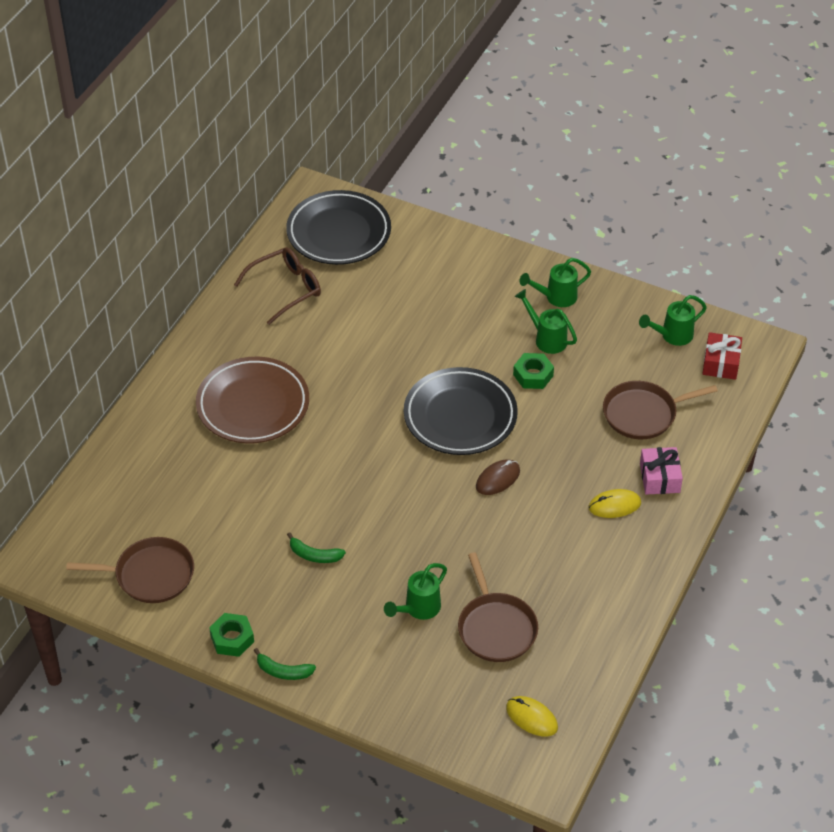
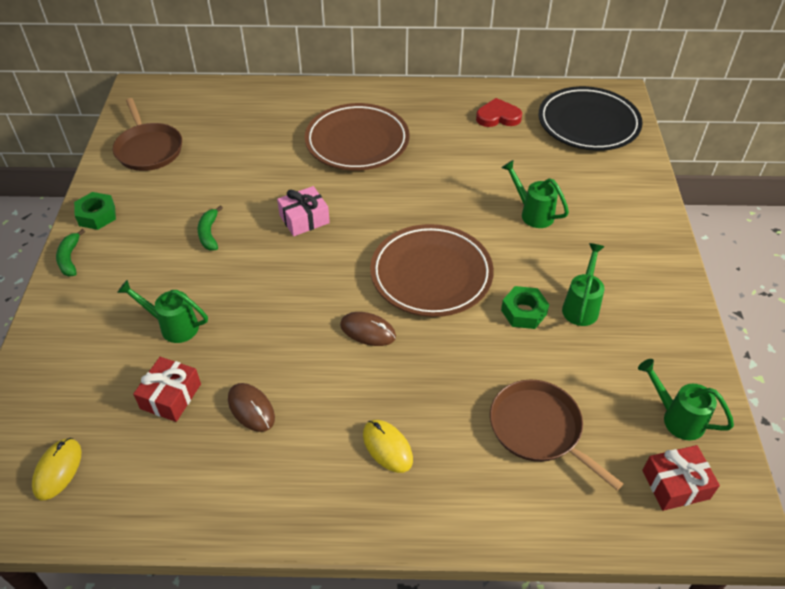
camera: 65 degrees right, 0 degrees up
(286, 289) = (498, 117): brown glasses -> red heart
(460, 416) = (431, 275): black plate -> brown plate
(496, 628) = (171, 396): brown pan -> red gift
(536, 578) = (251, 408): none -> brown mouse
(556, 297) = (643, 294): green watering can -> green watering can (532, 213)
(659, 478) = (453, 479): pink gift -> pink gift (304, 219)

